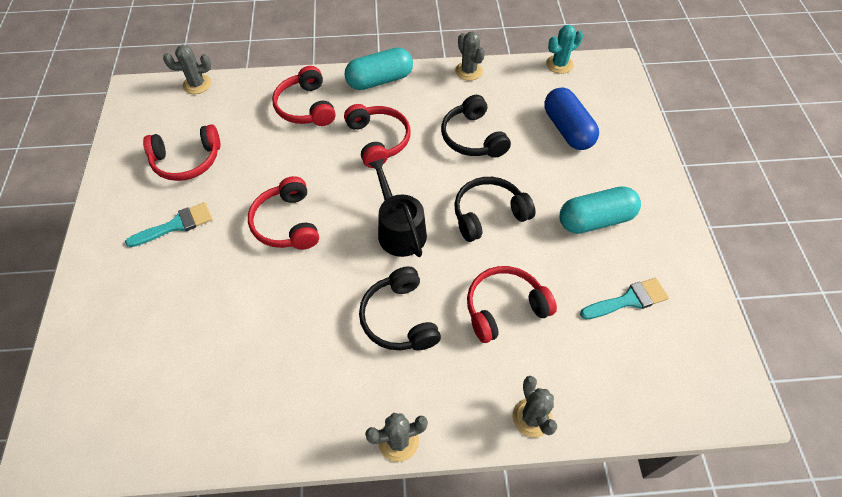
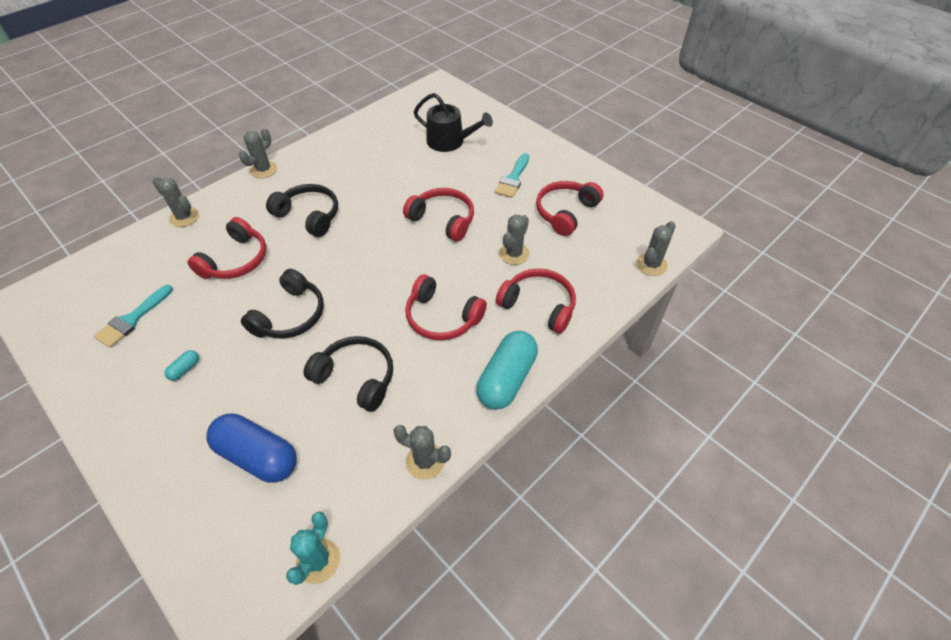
camera: 140 degrees right, 5 degrees down
(272, 153) = (514, 254): none -> grey cactus
(399, 230) = (356, 262): black watering can -> black watering can (450, 141)
(595, 220) = (185, 369): turquoise capsule -> turquoise capsule, size x0.41

